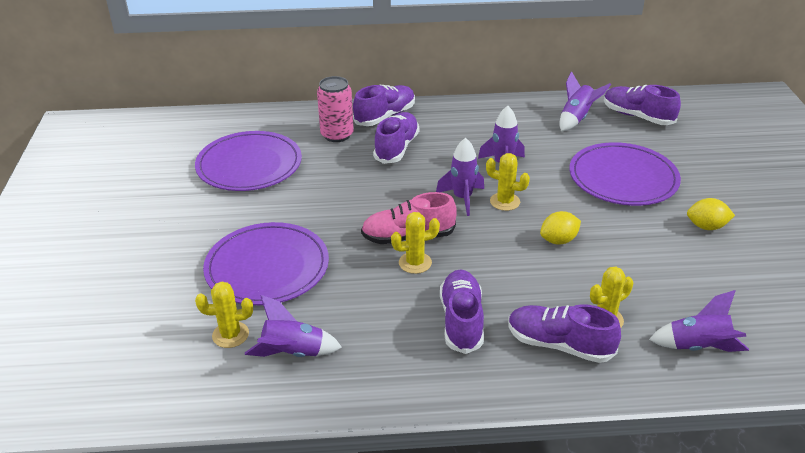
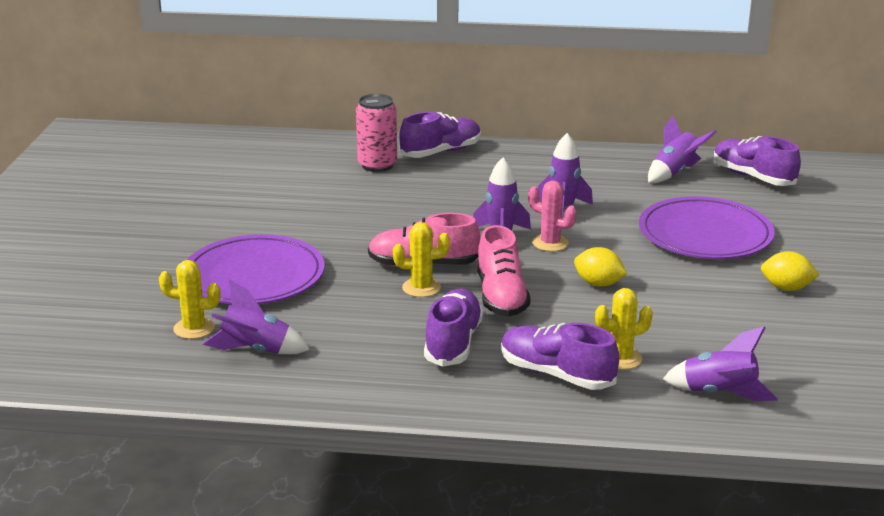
camera: 10 degrees right, 10 degrees down
(249, 165) = (266, 184): purple plate -> none
(396, 148) = (442, 183): purple shoe -> none
(484, 264) = (501, 296): none -> pink shoe
(505, 202) = (550, 243): yellow cactus -> pink cactus
(558, 240) = (598, 284): yellow lemon -> yellow lemon turned 45 degrees clockwise

